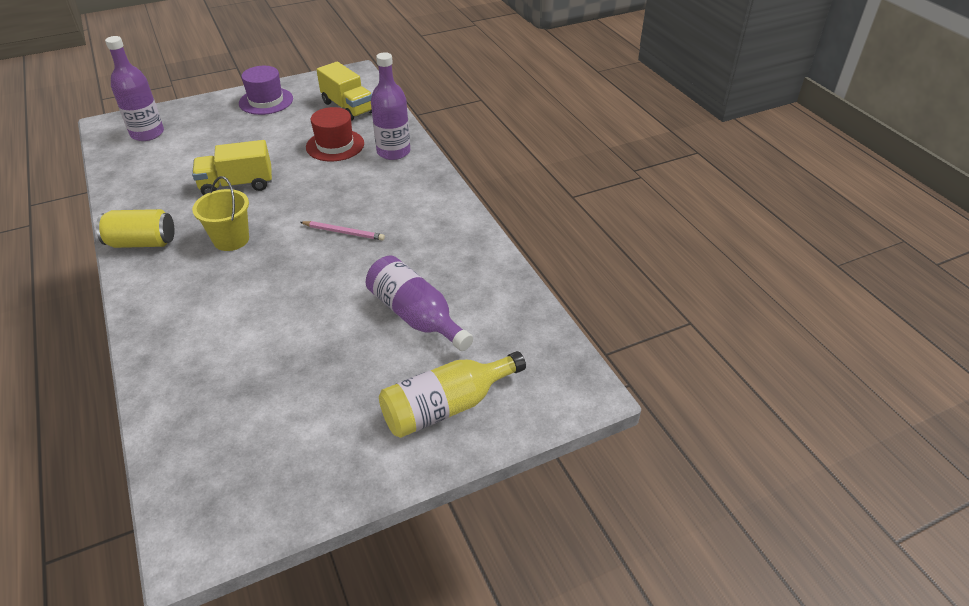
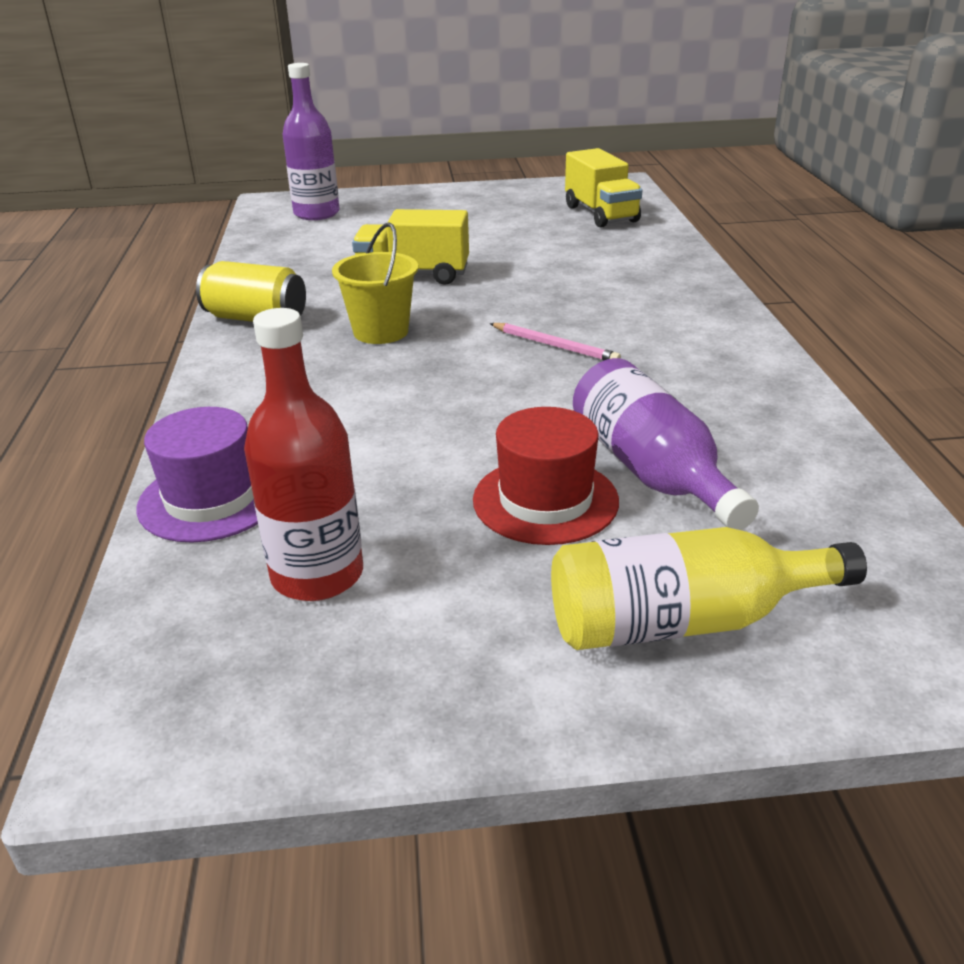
camera: 20 degrees right, 10 degrees down
(253, 425) = (317, 575): none -> red bottle
(266, 101) = (486, 198): purple hat -> purple hat (211, 499)
(335, 145) = (570, 250): red hat -> red hat (545, 500)
(393, 152) = (659, 266): purple bottle -> none

